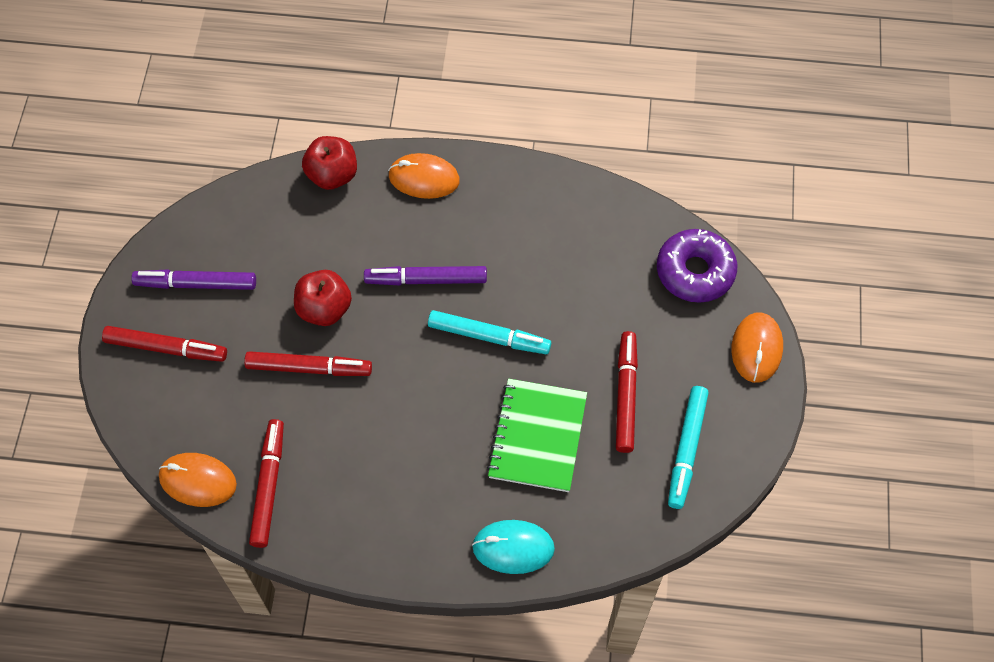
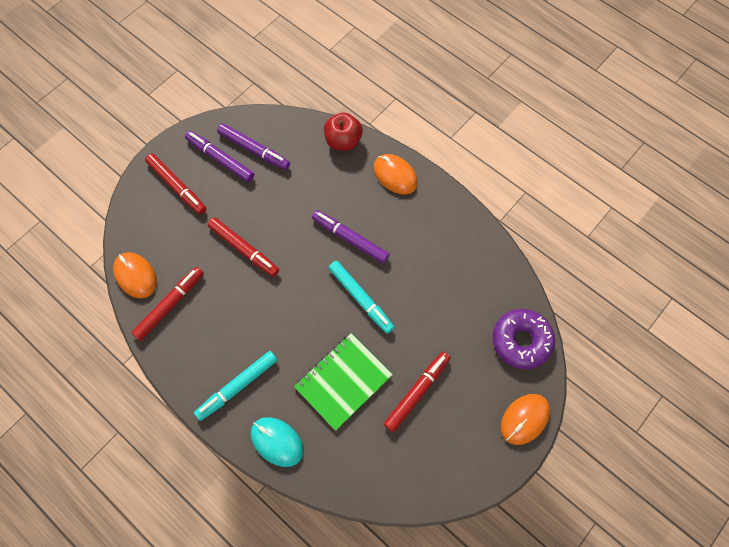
camera: 35 degrees right, 5 degrees up
(230, 248) = (254, 150): none -> purple marker
(324, 309) = (279, 219): red apple -> none
(686, 450) = (429, 454): turquoise marker -> turquoise marker (237, 386)

